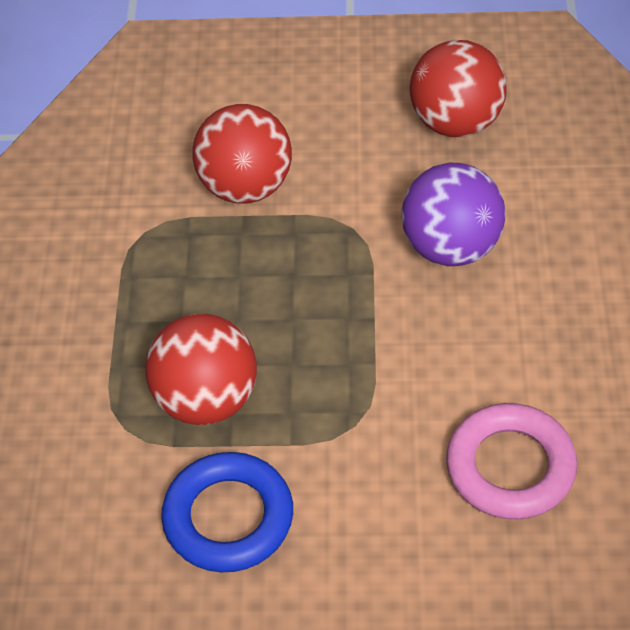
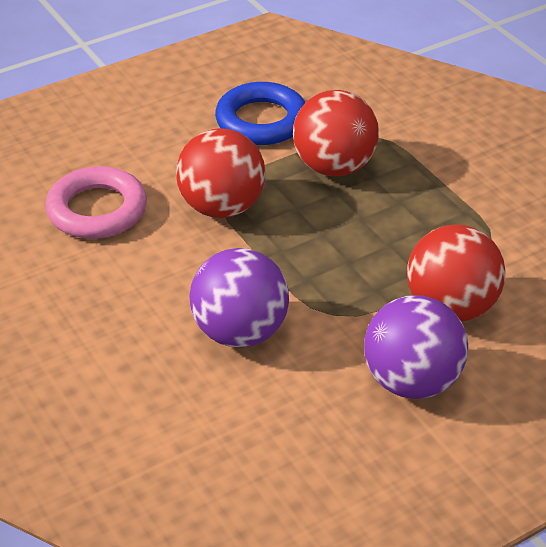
camera: 145 degrees right, 10 degrees down
(339, 141) = (412, 381): none -> purple ball
(456, 122) = (320, 448): red ball -> red ball (222, 207)

